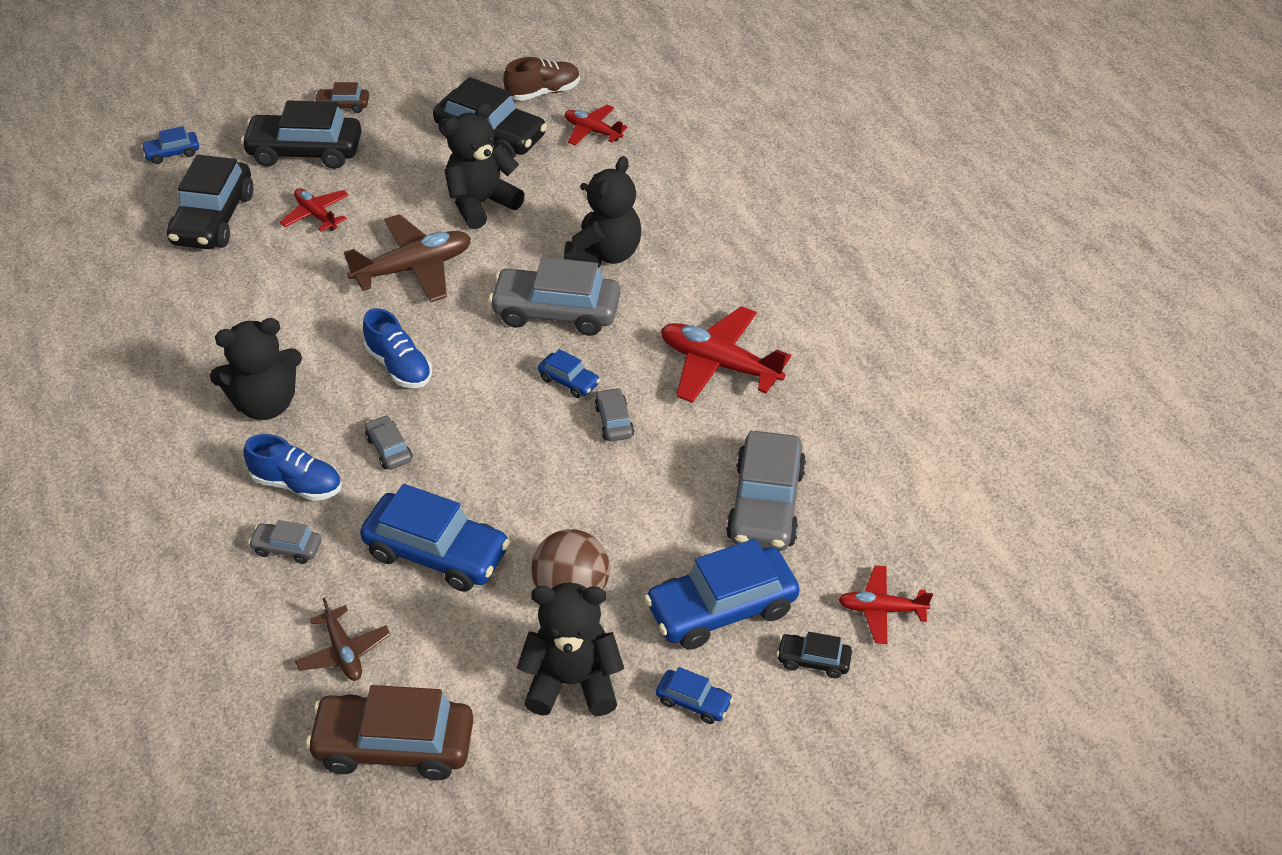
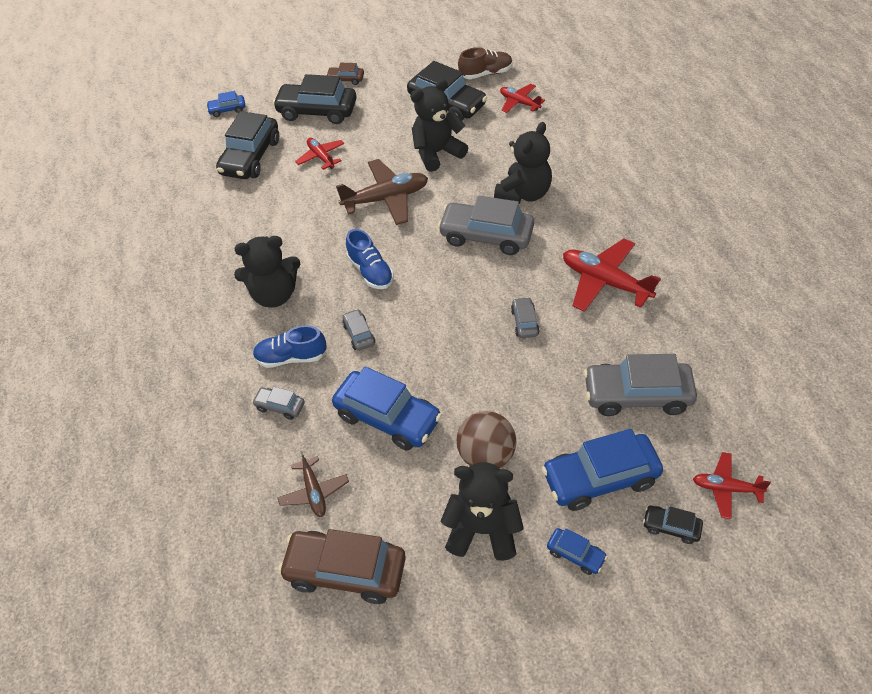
camera: 10 degrees right, 5 degrees up
(297, 484) = (291, 357): blue shoe -> blue shoe turned 150 degrees clockwise
(569, 381) = (492, 289): blue car -> none
(765, 504) = (637, 395): grey car -> grey car turned 75 degrees clockwise

